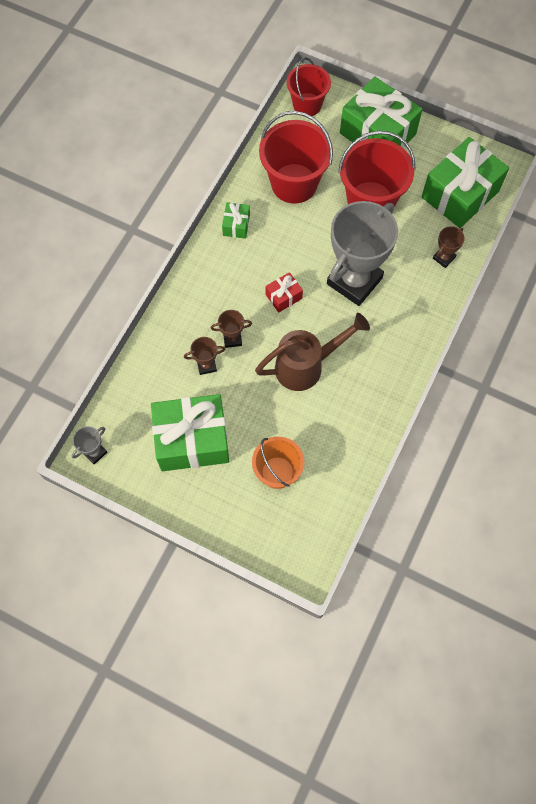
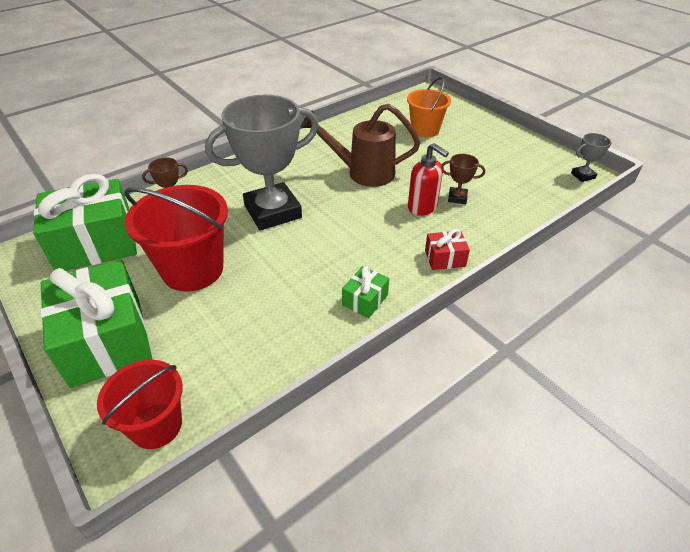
camera: 155 degrees left, 25 degrees down
(192, 440) = (489, 160): green gift -> none
(232, 339) = (422, 207): brown trophy -> red soap dispenser
(283, 296) = (352, 221): red gift -> red gift (445, 258)
(294, 183) = (262, 320): red bucket -> none

